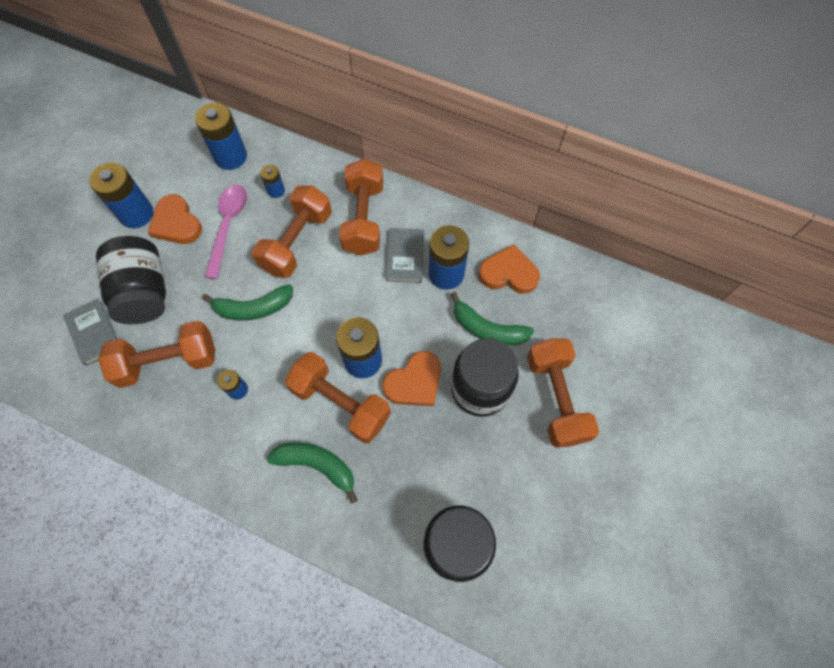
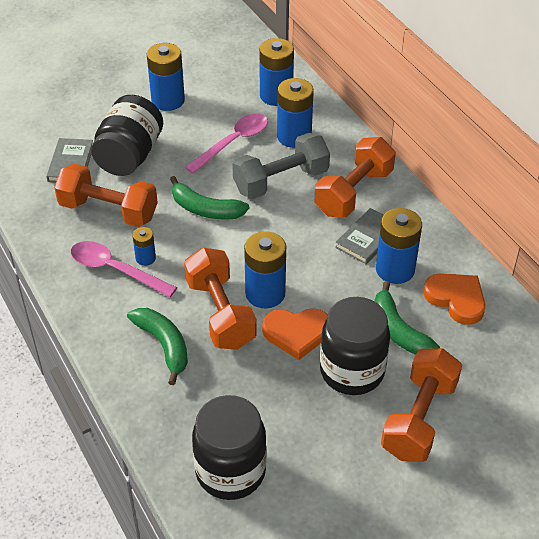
camera: 35 degrees right, 20 degrees down
(176, 223) = (193, 121): orange heart -> none
(220, 418) = (115, 270): none -> pink spoon
(276, 191) = (294, 137): blue battery -> blue battery, size x1.92
(297, 242) = (281, 181): orange dumbbell -> grey dumbbell

